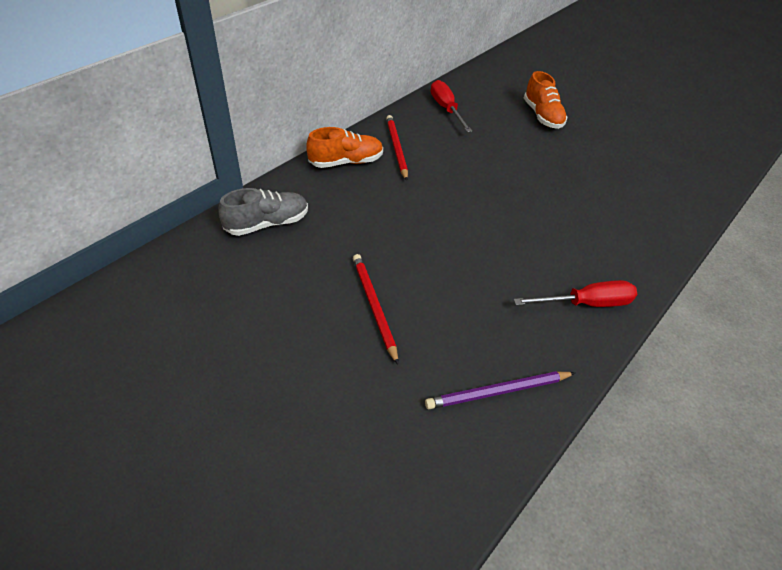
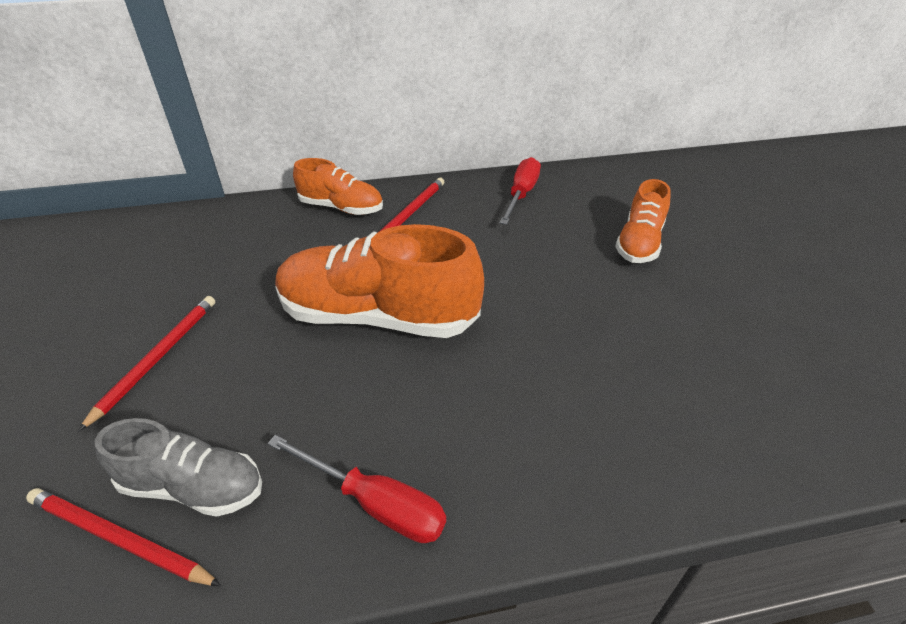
camera: 40 degrees right, 5 degrees down
(267, 224) = (194, 234): grey shoe -> grey shoe (193, 486)
(466, 218) = (378, 317): none -> orange shoe
(498, 392) = (119, 539): purple pencil -> red pencil

